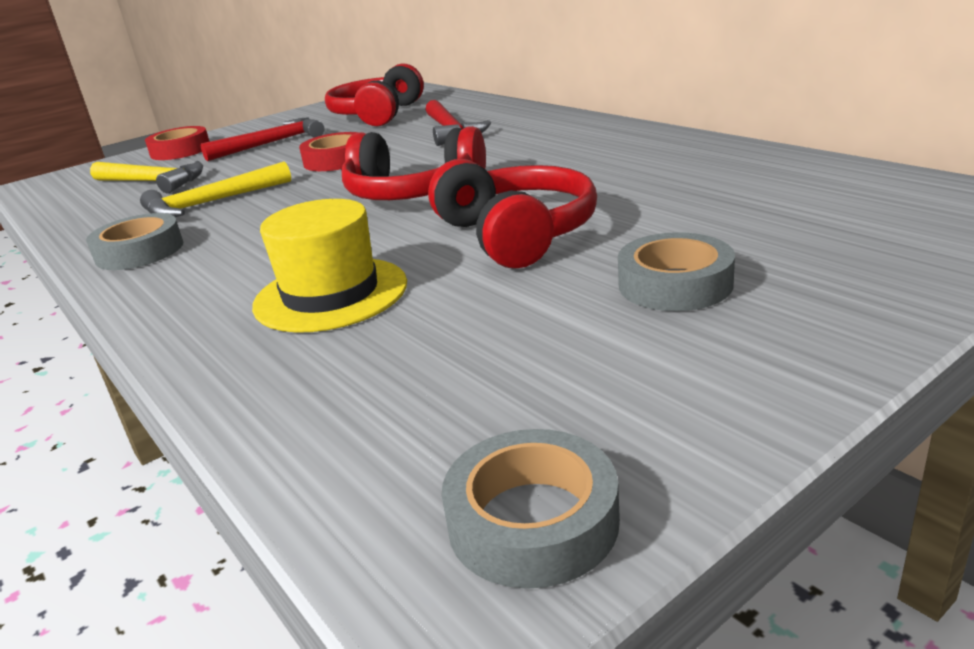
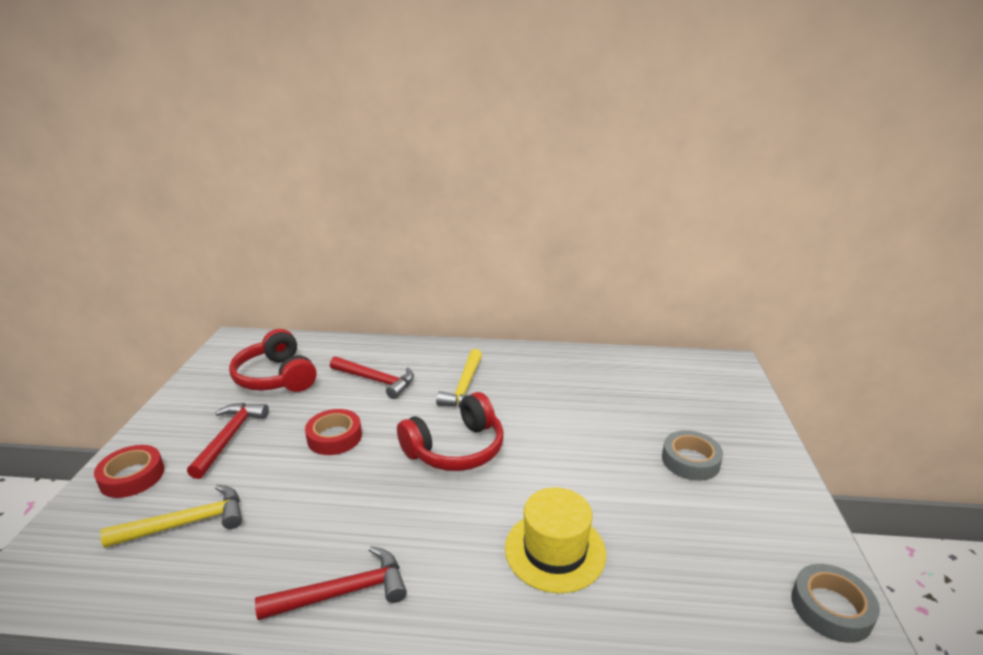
camera: 50 degrees left, 0 degrees up
(139, 251) = (342, 592): grey tape -> red hammer
(212, 203) = (306, 519): yellow hammer -> yellow hammer (465, 387)
(516, 234) = (574, 459): red headphones -> none

